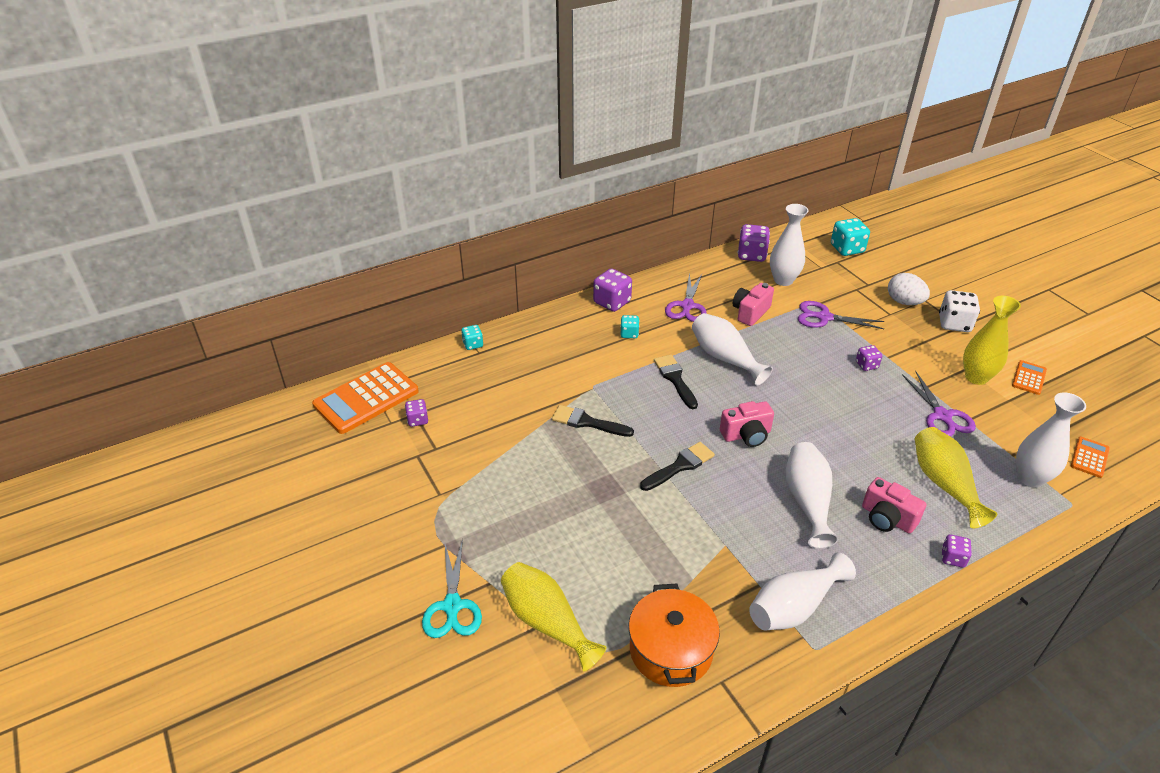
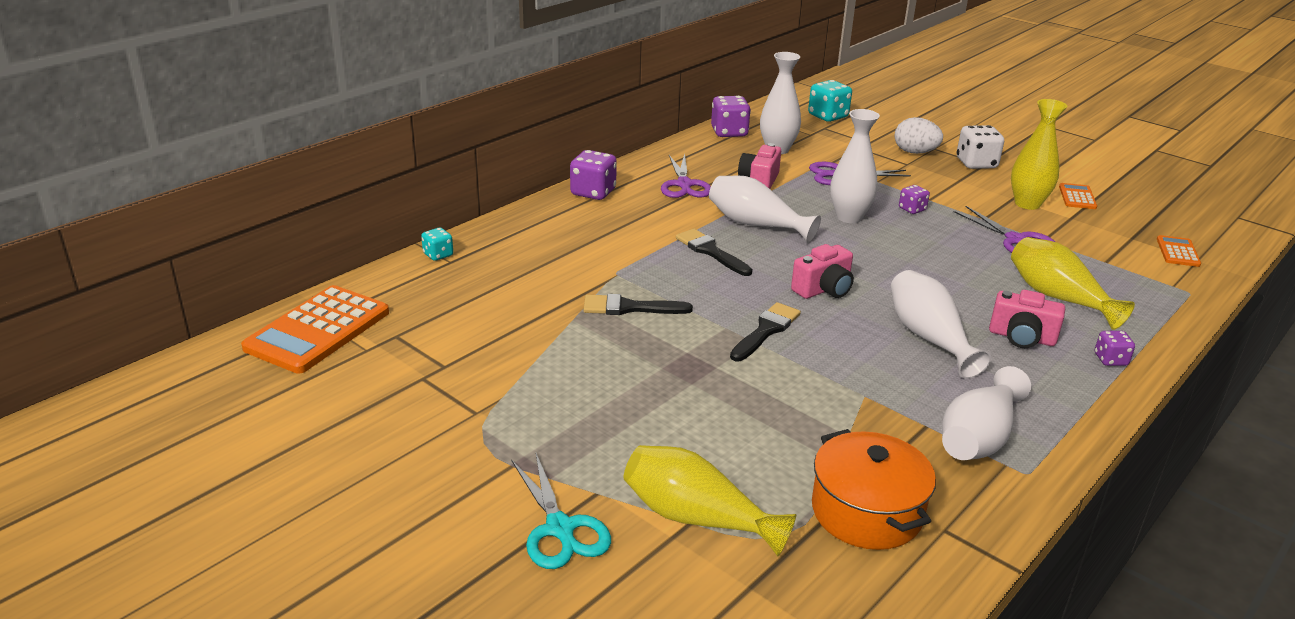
camera: 20 degrees left, 10 degrees down
(417, 420) = (404, 341): purple dice -> none
(629, 334) = (631, 218): turquoise dice -> none
(1030, 478) = (1136, 278): white vase -> white vase (849, 217)

